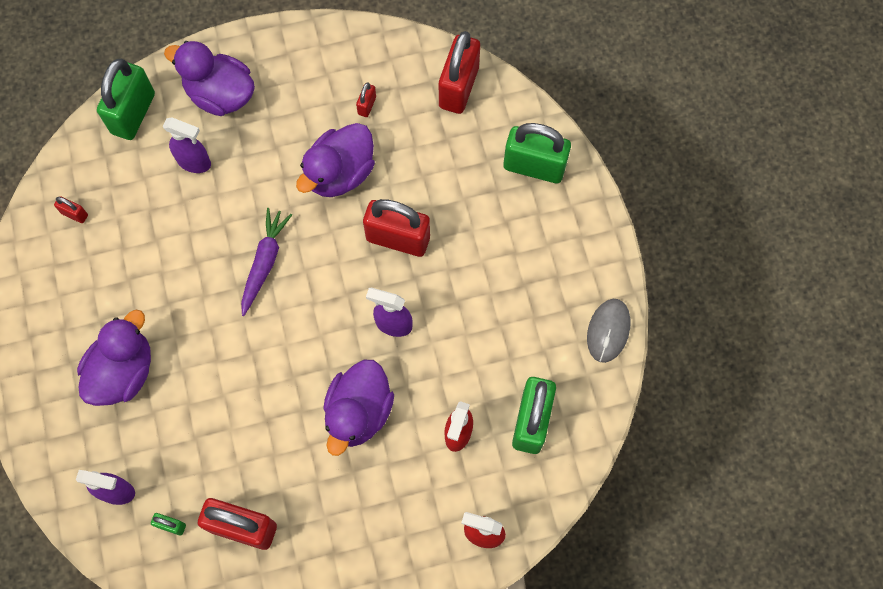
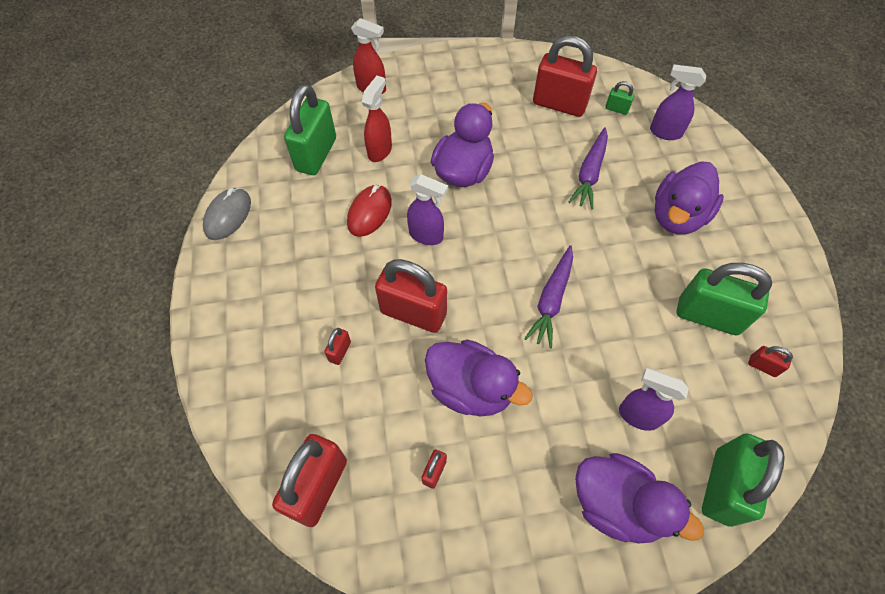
camera: 175 degrees left, 10 degrees down
(214, 421) = (589, 173): none -> purple carrot
(340, 173) = (471, 388): purple duck -> purple duck turned 75 degrees clockwise
(457, 347) = (369, 212): none -> red mouse
(461, 196) = (340, 351): none -> red padlock
(534, 166) = (253, 378): green padlock -> green padlock (708, 316)

